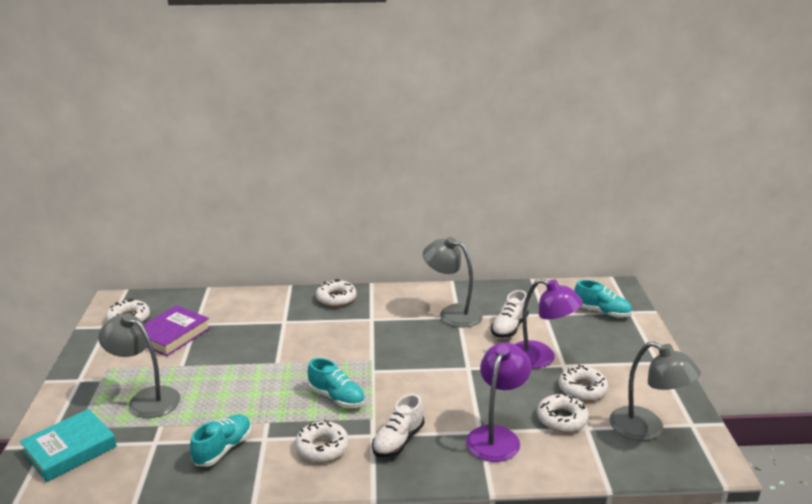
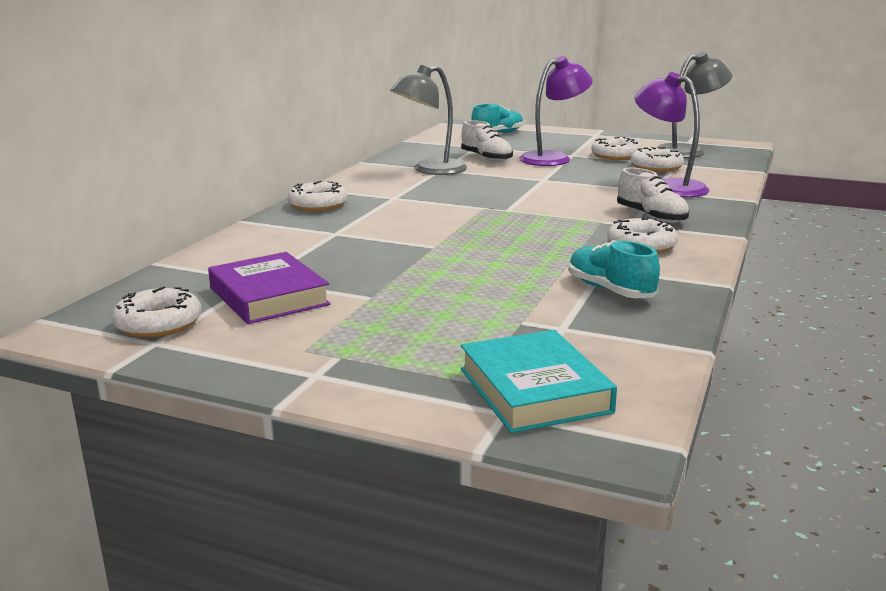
camera: 65 degrees left, 5 degrees down
(146, 399) = (439, 326): grey lamp -> none
(337, 397) = (546, 229): turquoise shoe -> none

